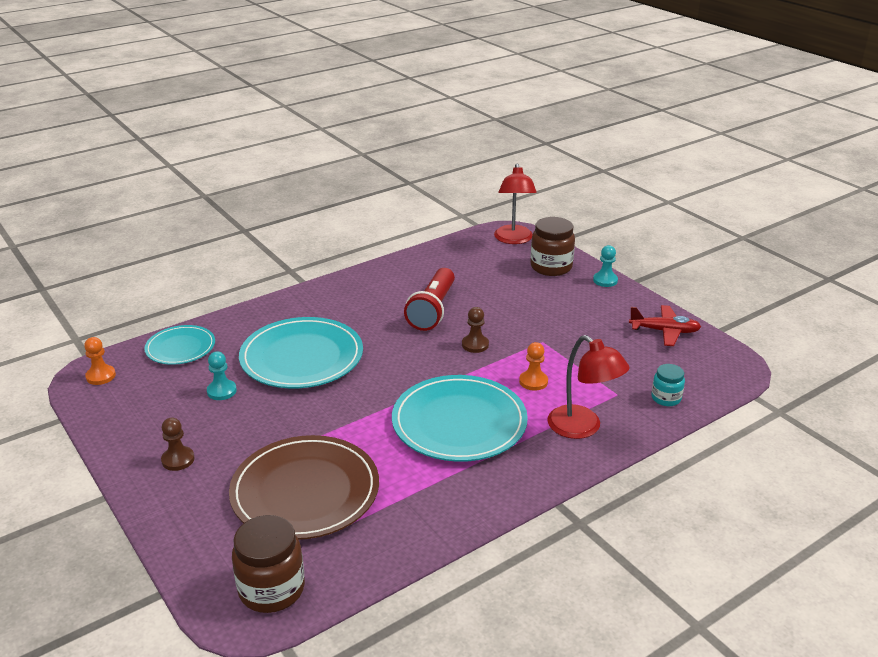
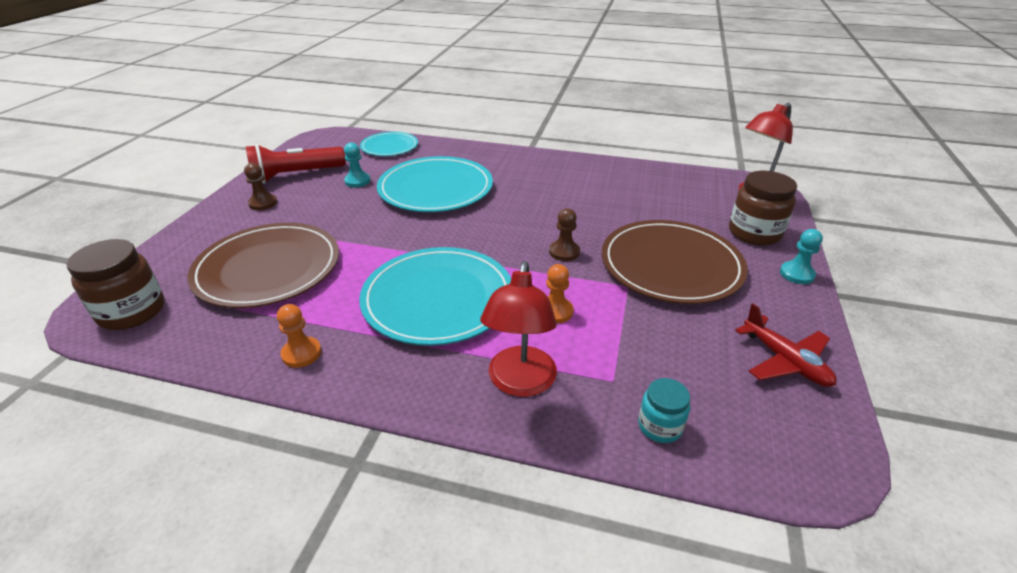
camera: 50 degrees right, 5 degrees up
(101, 376) = (328, 140): orange pawn -> orange pawn (301, 353)
(432, 310) = (581, 209): red flashlight -> red flashlight (296, 175)
(543, 314) = (671, 265): none -> brown plate

